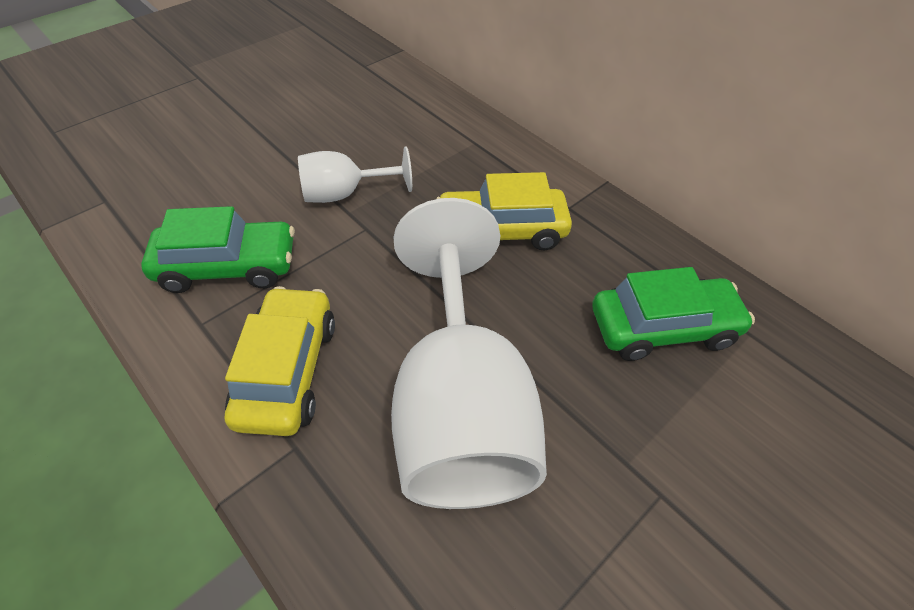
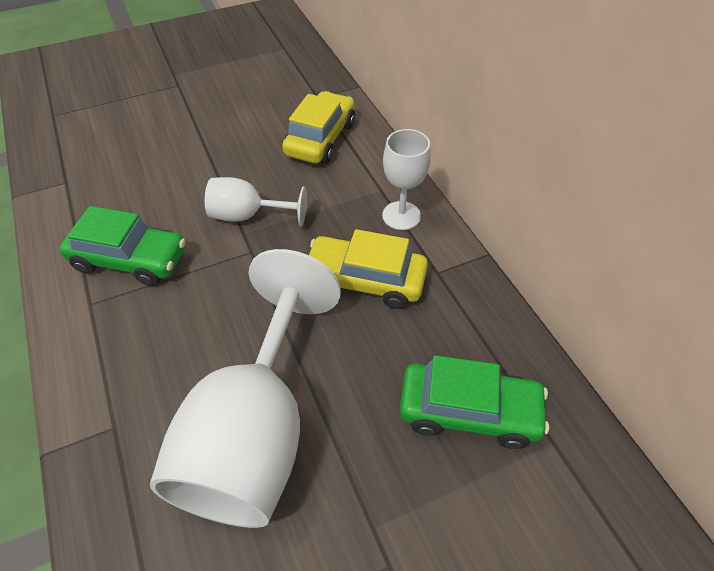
camera: 20 degrees right, 0 degrees up
(287, 370) = (136, 361): yellow car -> yellow car (320, 139)
(507, 162) = (401, 216): none -> white goblet

